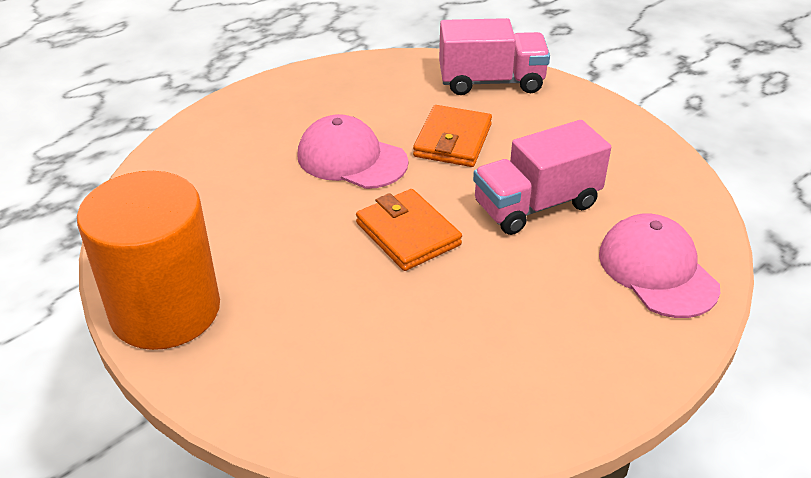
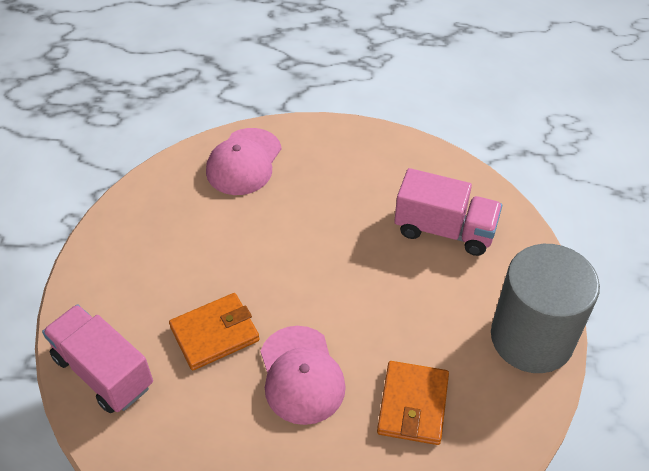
camera: 135 degrees left, 10 degrees up
(165, 310) = (531, 338): orange cylinder -> grey cylinder
(407, 234) = (338, 281): orange wallet -> orange wallet (413, 405)
(536, 205) = (241, 242): pink truck -> pink truck (444, 230)

